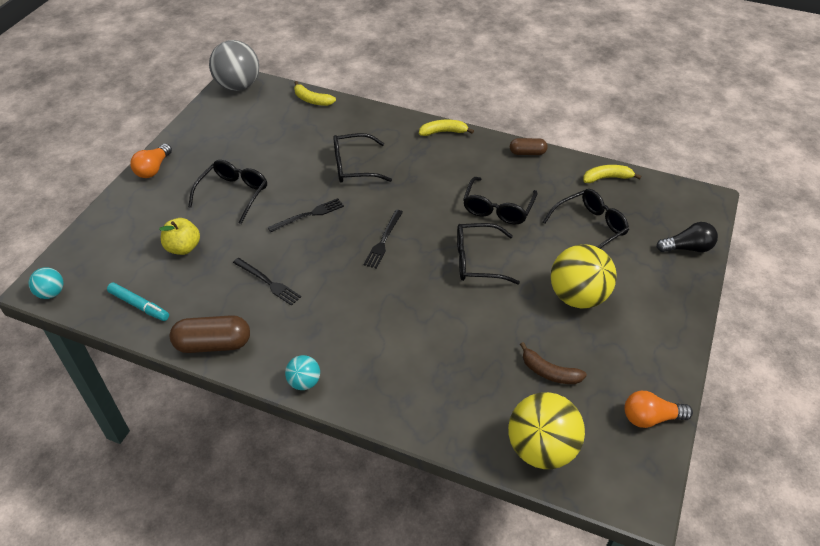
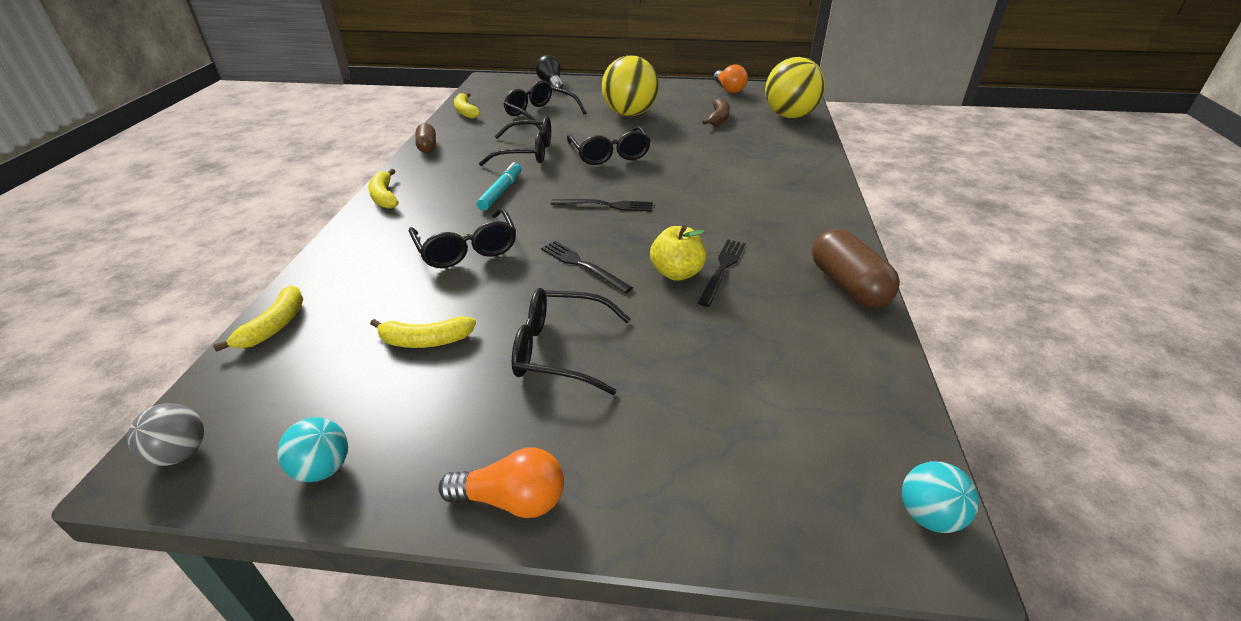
camera: 105 degrees left, 10 degrees down
(139, 305) = (852, 376): turquoise marker -> turquoise marker (501, 192)
(183, 248) = (709, 369): yellow apple -> yellow apple (677, 273)
(238, 86) = (180, 453): grey ball -> grey ball, size x0.50
(270, 148) = (425, 340): none -> yellow banana
(304, 382) = (834, 215): turquoise ball -> turquoise ball (323, 468)

